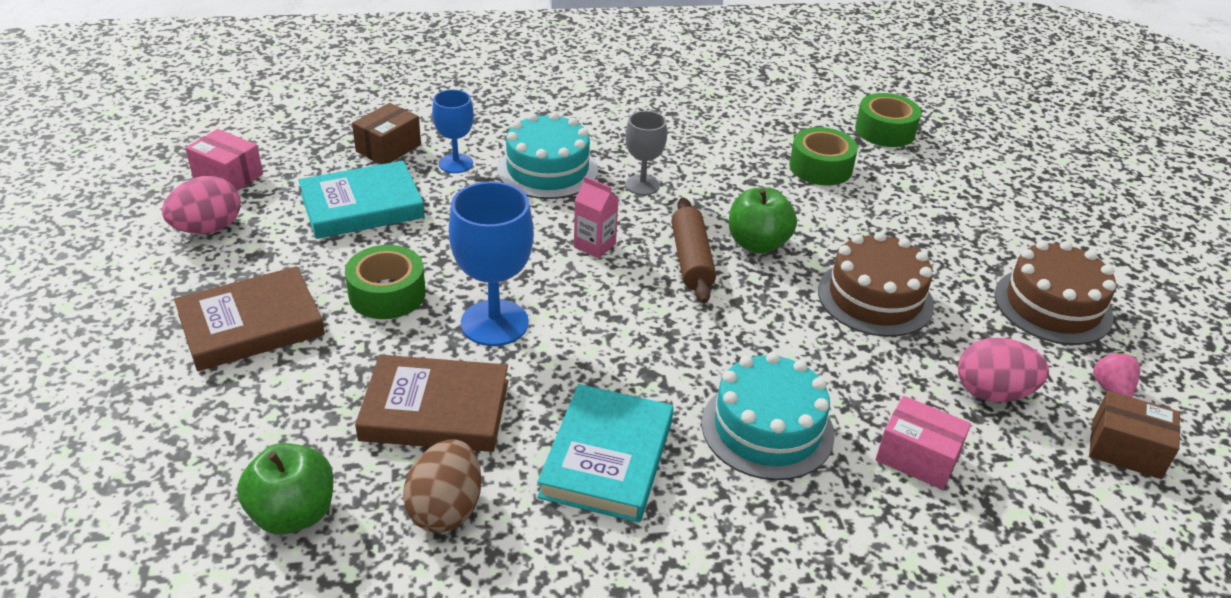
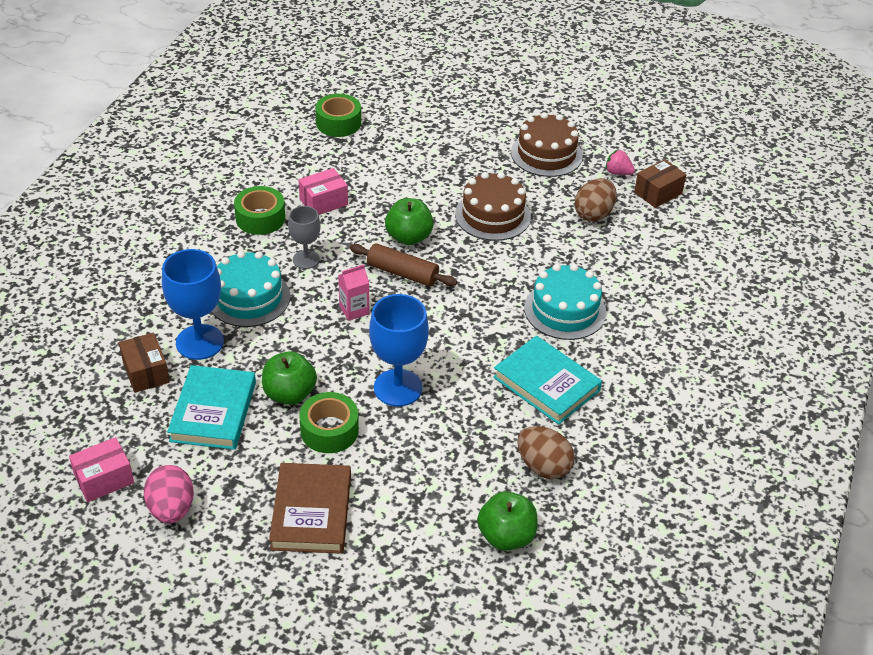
camera: 60 degrees left, 5 degrees up
(424, 246) = (289, 394): none -> green apple
(435, 410) = (460, 444): brown book -> none
(456, 163) = (200, 342): blue goblet -> blue goblet, size x1.65
(820, 167) = (354, 171): green tape -> green tape (260, 218)
(917, 457) = (619, 266): pink box -> pink box (323, 202)
(992, 393) = (593, 214): pink egg -> brown egg

